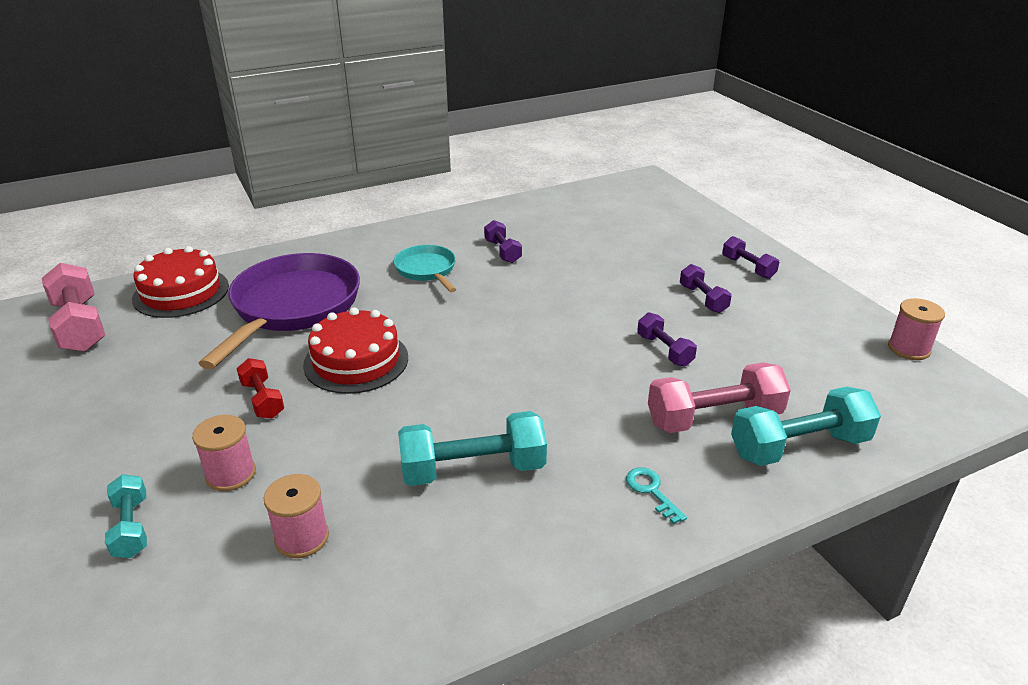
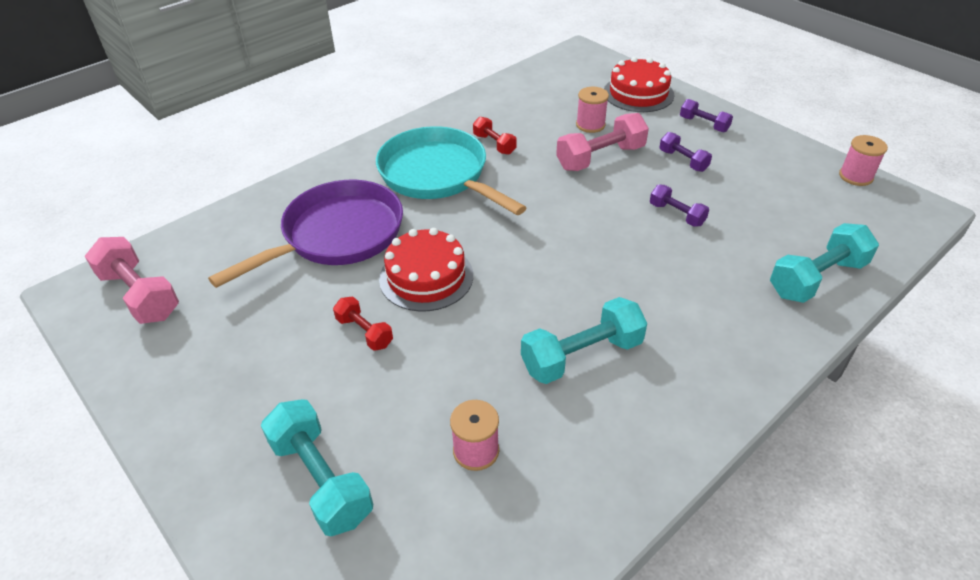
camera: 15 degrees left, 10 degrees up
(131, 527) = (321, 479): turquoise dumbbell -> turquoise dumbbell, size x1.75
(181, 292) = (219, 240): red cake -> red cake (638, 93)
(231, 474) = (379, 408): pink spool -> pink spool (590, 125)
(292, 307) = (337, 235): purple pan -> purple pan turned 45 degrees clockwise
(427, 270) = (438, 175): turquoise pan -> turquoise pan, size x1.93
(502, 251) = (494, 144): purple dumbbell -> red dumbbell
(651, 491) = (728, 341): turquoise key -> none
(714, 418) = (744, 268): pink dumbbell -> pink dumbbell (600, 158)

